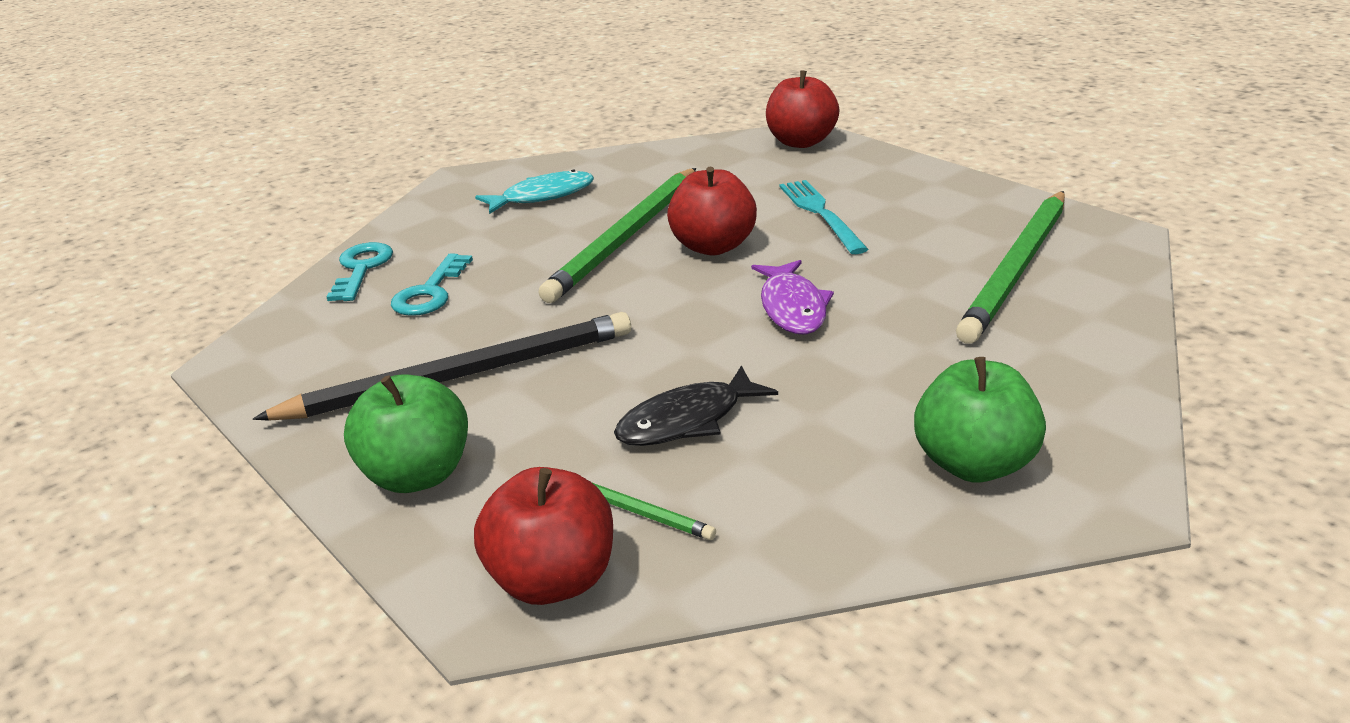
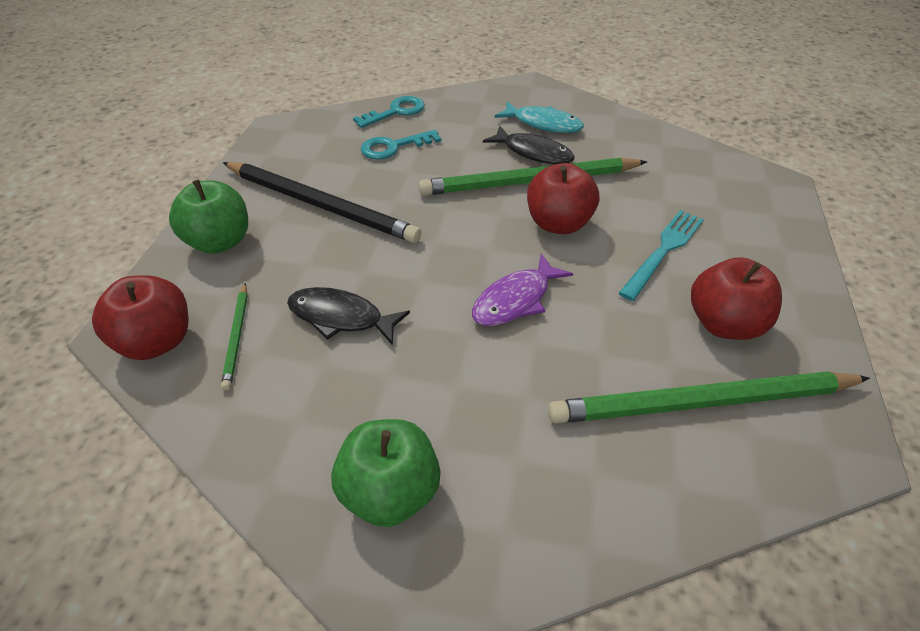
camera: 50 degrees right, 15 degrees up
(582, 218) = (533, 152): none -> black fish
(801, 142) = (763, 188): red apple -> red apple (724, 324)

